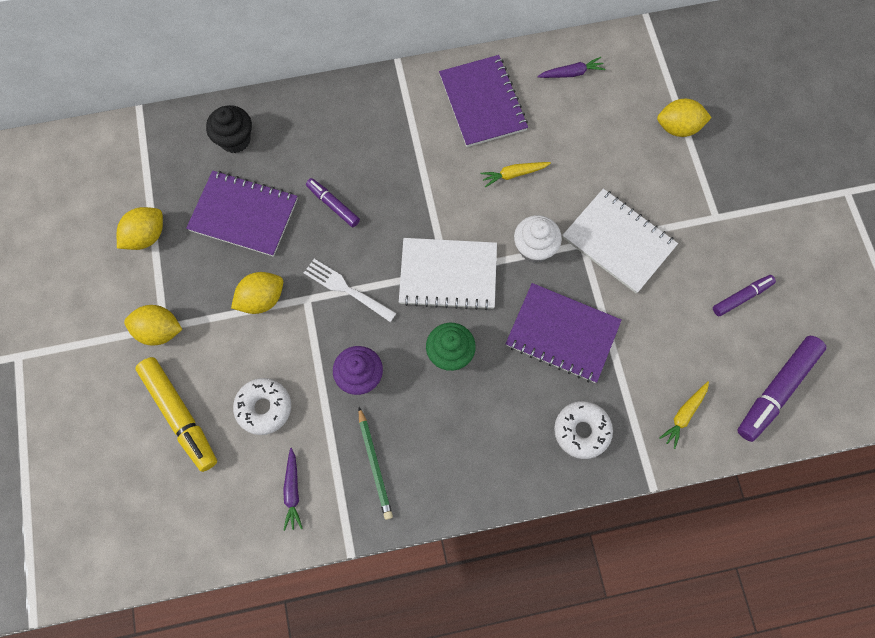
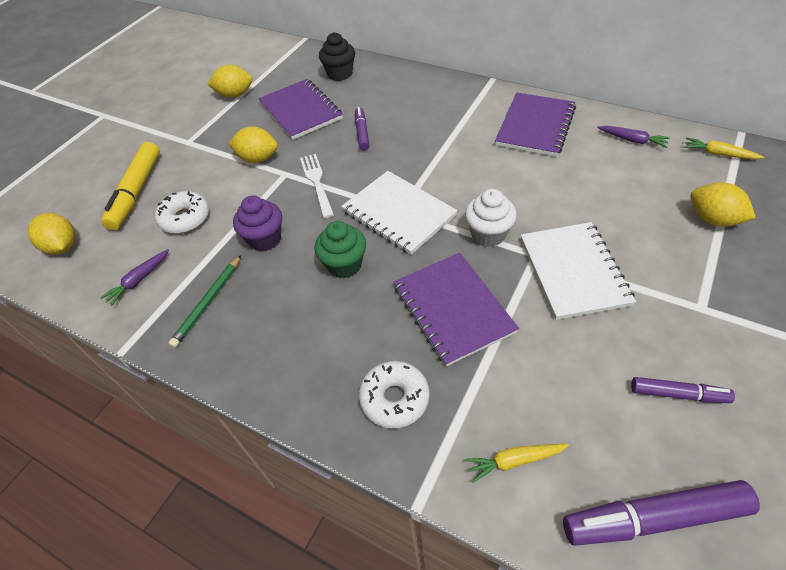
camera: 45 degrees right, 20 degrees down
(159, 331) = (183, 142): yellow lemon -> yellow lemon (63, 246)
(514, 174) = (518, 179): yellow carrot -> yellow carrot (718, 154)

